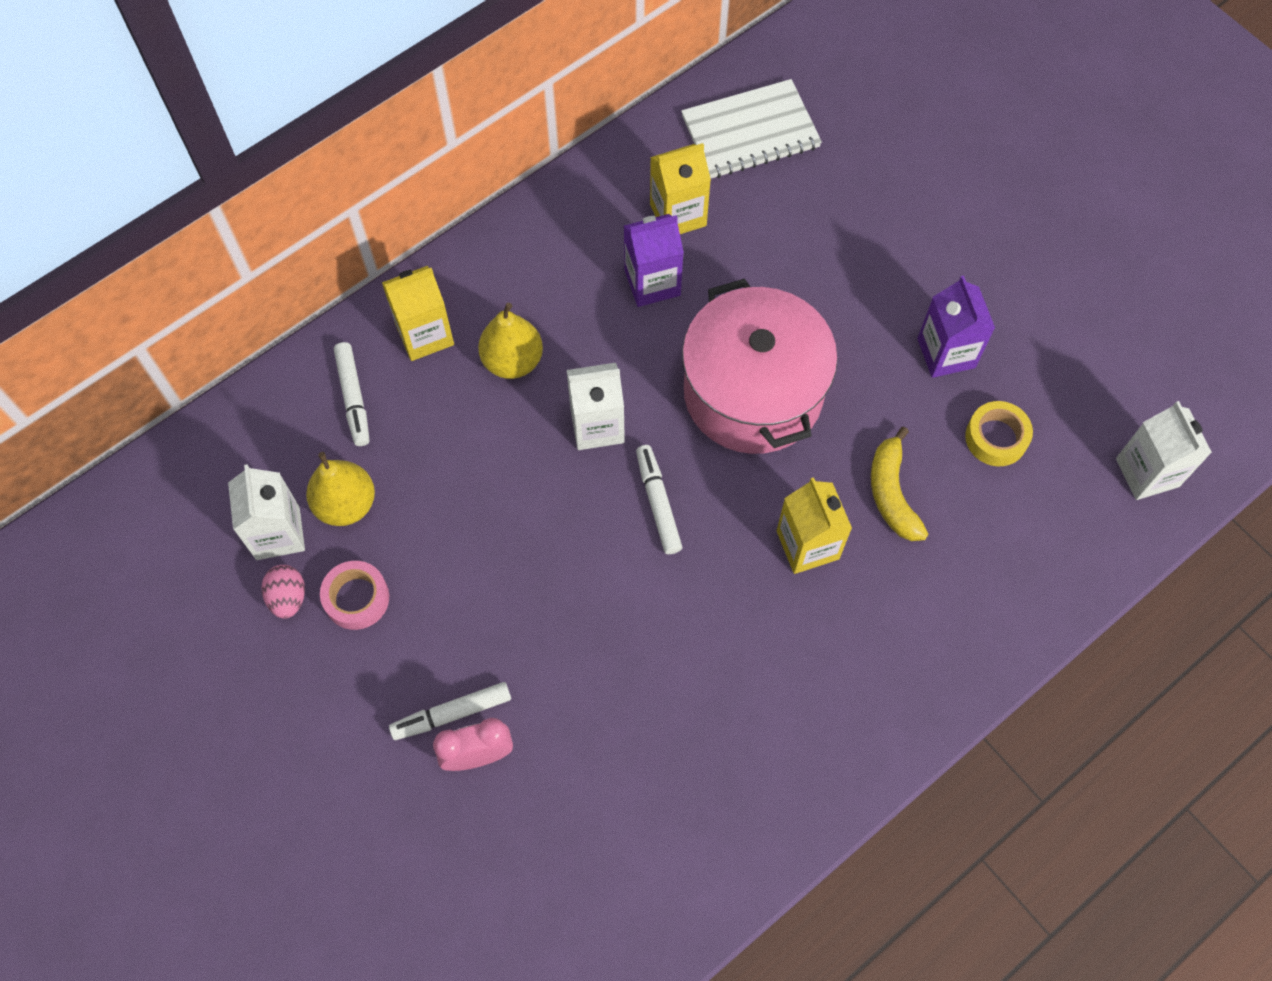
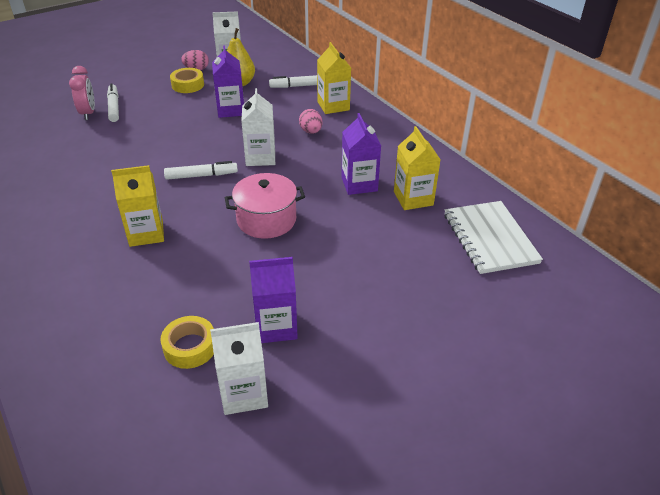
camera: 95 degrees right, 25 degrees down
(356, 598) = (188, 85): pink tape -> yellow tape
(449, 499) = (231, 110): none -> purple carton
(512, 361) = (311, 131): yellow pear -> pink egg
(753, 393) = (266, 220): pink pot -> pink pot, size x0.61
(892, 493) = (166, 279): yellow banana -> none
(1147, 472) = (117, 456): white carton -> white carton (244, 393)

